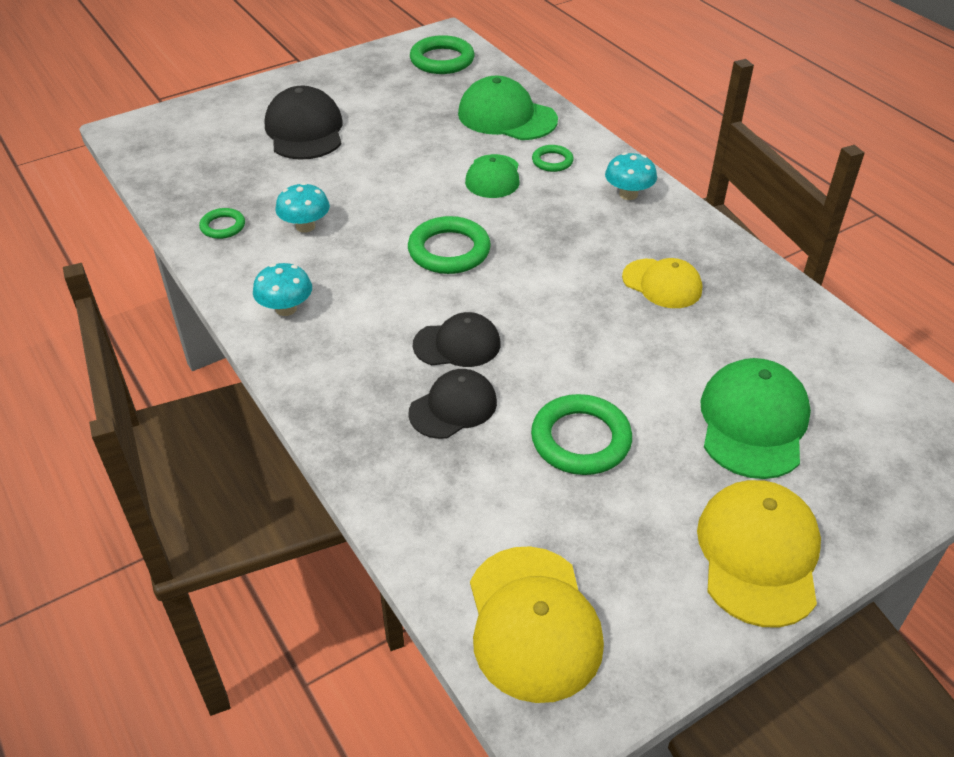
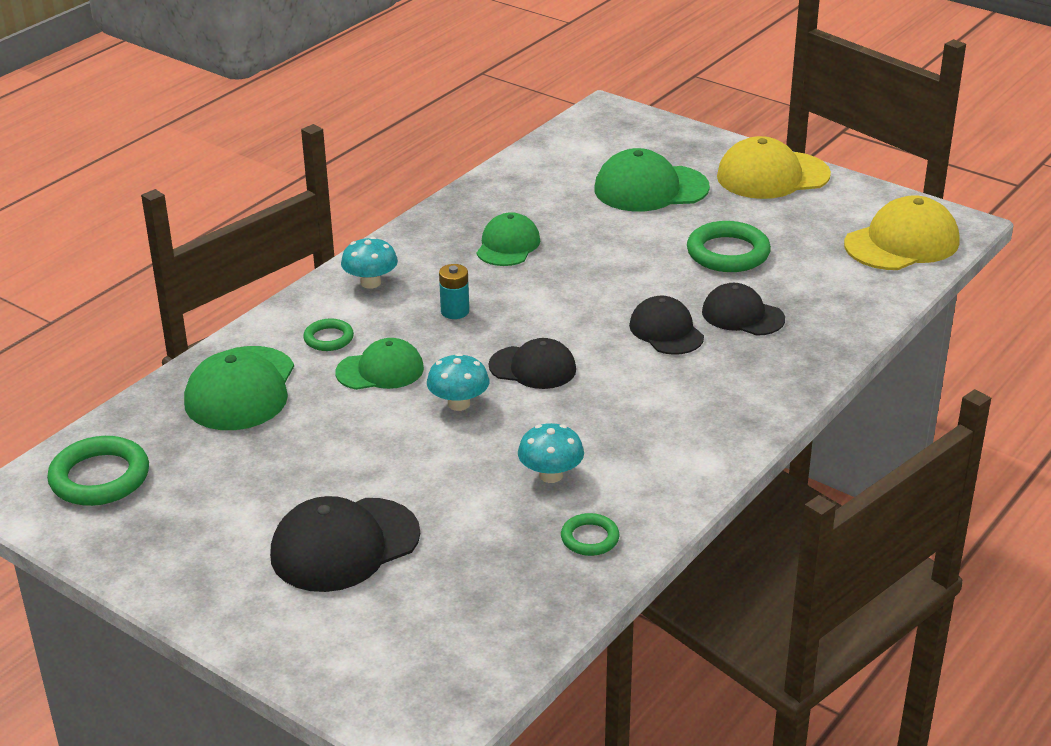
camera: 110 degrees left, 10 degrees down
(286, 309) = (692, 443): turquoise mushroom -> turquoise mushroom (459, 404)
(449, 251) = (533, 367): green ring -> black cap
(559, 228) = (455, 311): none -> turquoise battery
(662, 284) = (508, 245): yellow cap -> green cap

